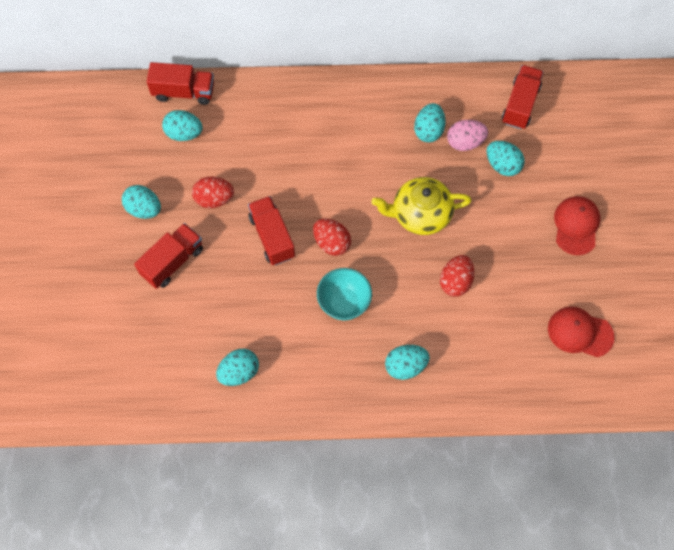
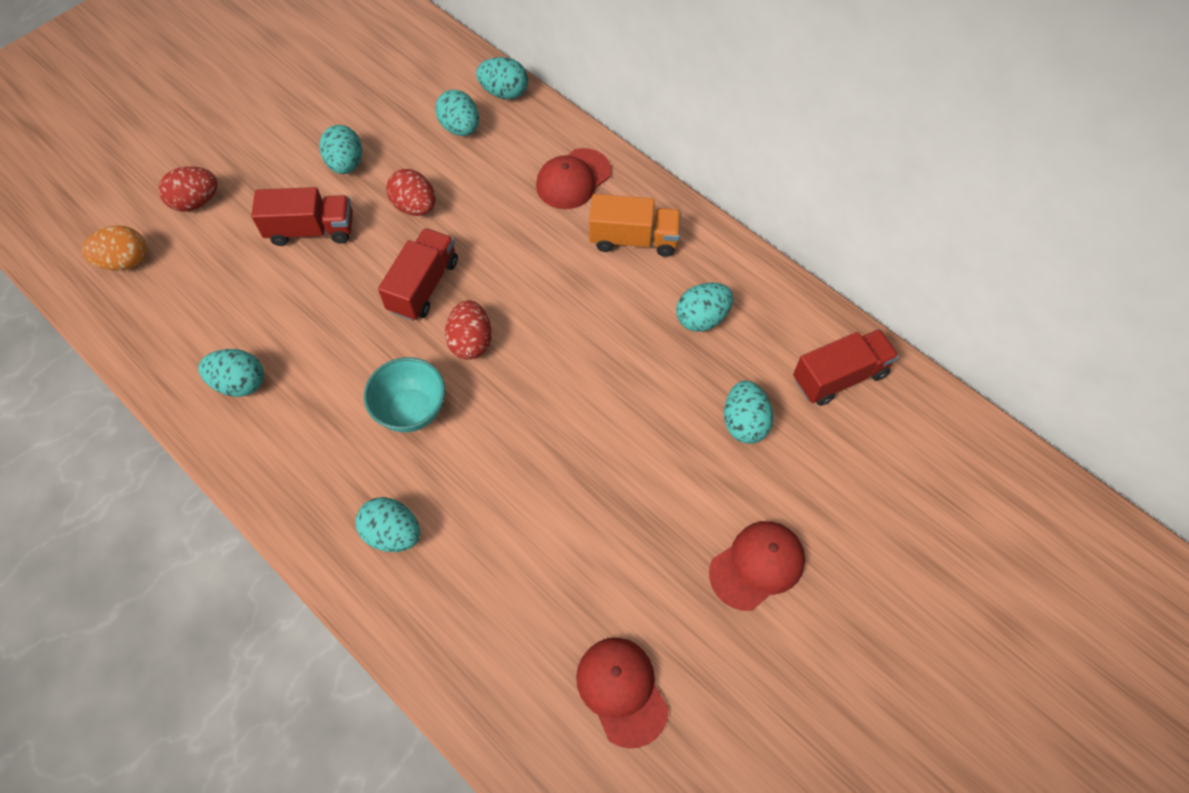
camera: 45 degrees right, 5 degrees down
(86, 373) = (125, 261): none -> orange egg
(183, 92) = (504, 92): red truck -> turquoise egg
(281, 111) = (573, 179): none -> red cap
(350, 118) = (634, 239): none -> orange truck
(420, 214) = (593, 393): yellow teapot -> none
(455, 282) = (548, 497): red egg -> red egg (196, 202)
(465, 142) = (728, 363): pink egg -> none

